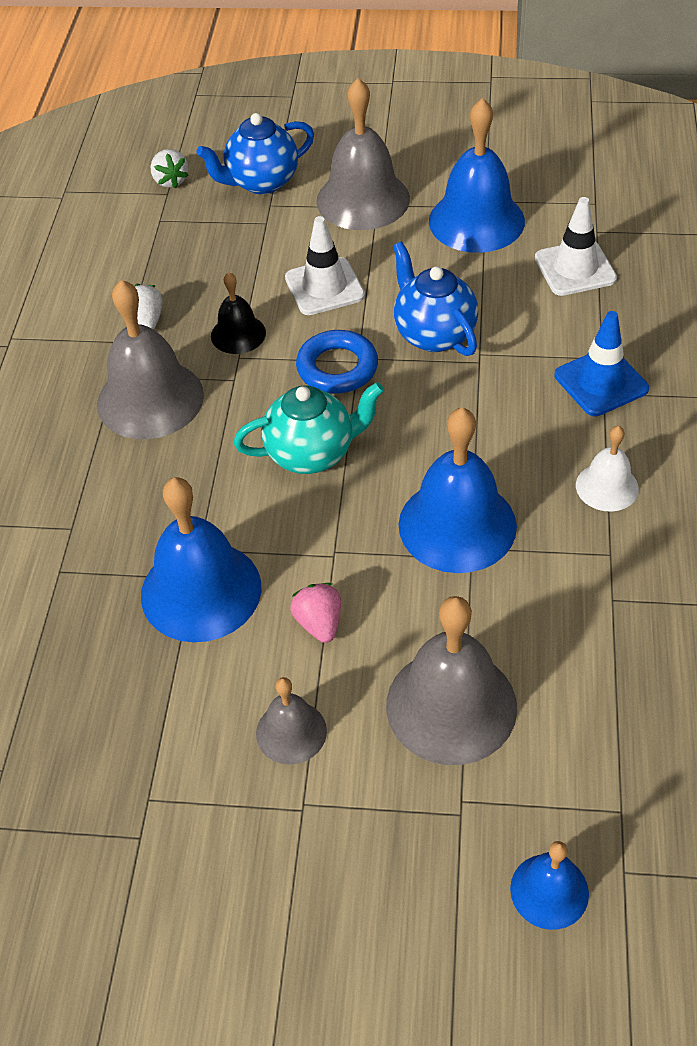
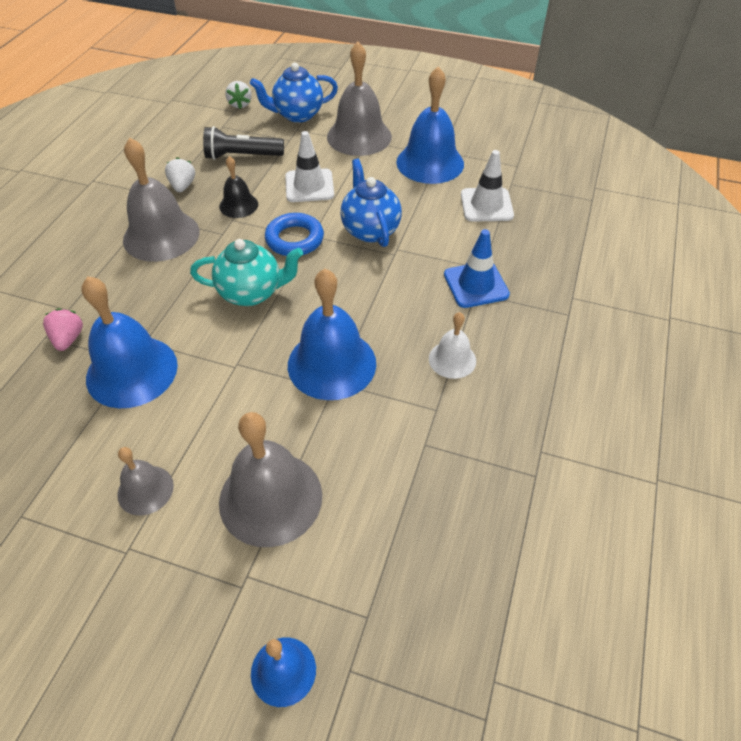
camera: 10 degrees right, 0 degrees up
(210, 260) = (242, 156): none -> black flashlight
(319, 623) = (202, 413): pink strawberry -> pink strawberry (68, 339)

